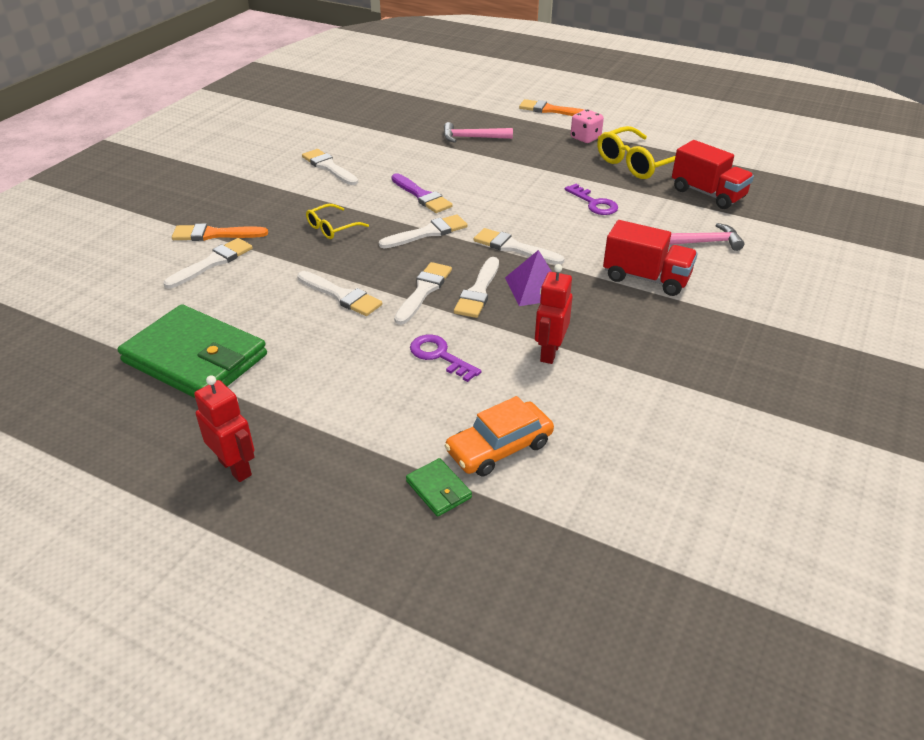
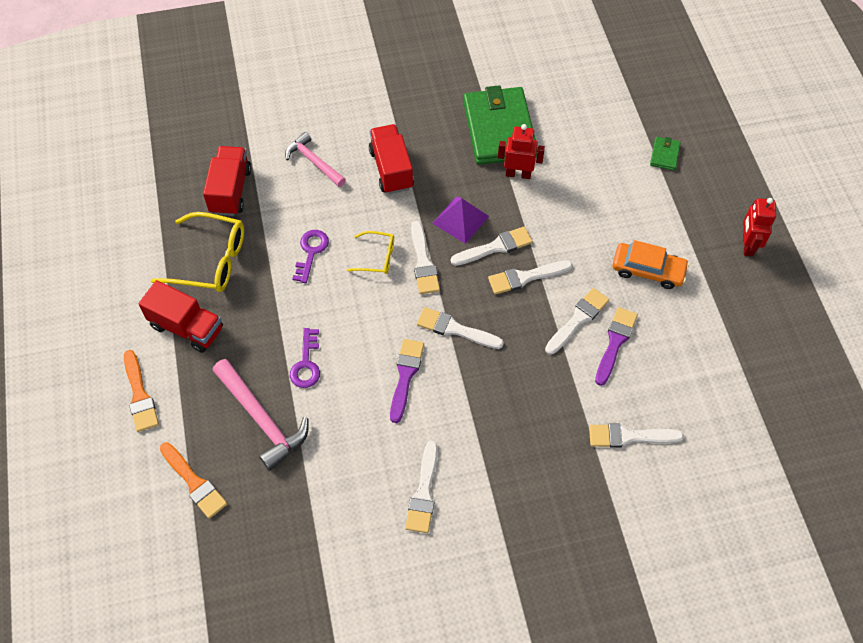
camera: 130 degrees left, 20 degrees up
(195, 358) = (712, 343): green wallet -> green wallet (499, 129)
(214, 234) = (600, 474): orange brush -> orange brush (194, 482)
(290, 302) = (615, 342): none -> purple brush
(332, 228) = (510, 399): yellow glasses -> yellow glasses (376, 257)
(341, 295) = (578, 319): white brush -> white brush turned 45 degrees clockwise
(439, 356) = (576, 222): purple key -> purple key (306, 363)
(472, 138) = (261, 418): pink hammer -> pink hammer, size x1.51
(499, 447) = (613, 150): orange car -> orange car (648, 270)
(549, 352) = (518, 174): red robot -> red robot turned 150 degrees counterclockwise
(585, 138) = (187, 327): pink dice -> red truck

